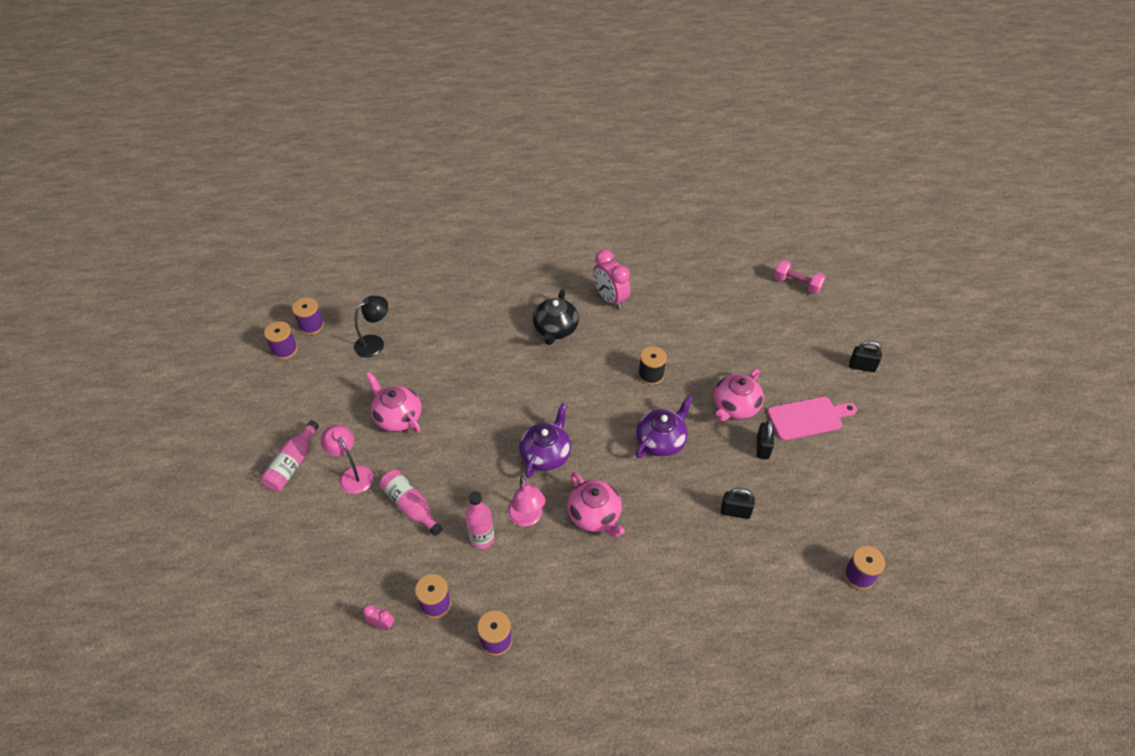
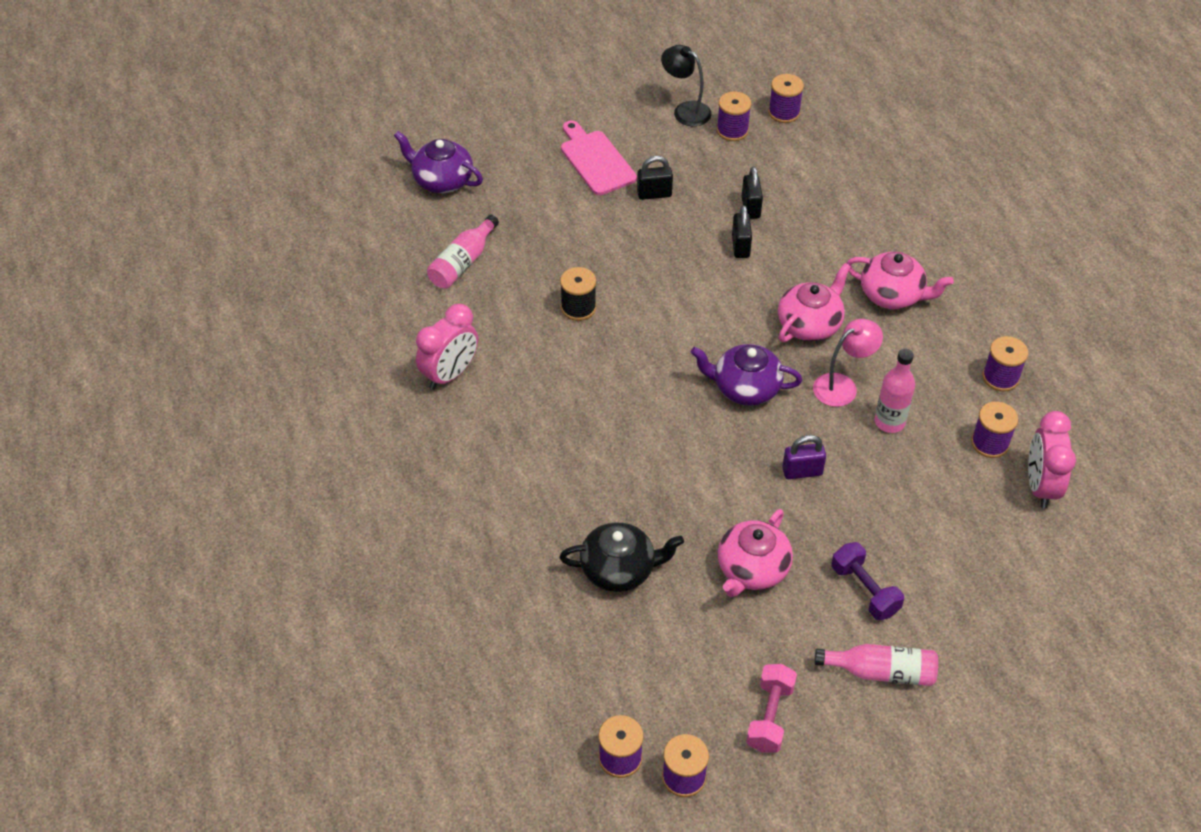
camera: 105 degrees left, 0 degrees up
(352, 474) = (864, 590): pink lamp -> purple dumbbell
(375, 343) = (627, 648): black lamp -> black lamp (685, 110)
(382, 625) = (1040, 486): pink clock -> pink clock, size x2.02
(411, 506) = (881, 507): pink bottle -> pink bottle (463, 262)
(460, 467) = (802, 471): none -> purple padlock
(555, 329) = (528, 425): black teapot -> black teapot (619, 569)
(661, 441) = (680, 282): purple teapot -> purple teapot (442, 180)
(735, 407) = (602, 223): pink teapot -> pink teapot (892, 295)
(797, 284) = (369, 185): pink dumbbell -> pink dumbbell (770, 716)
(837, 525) = (732, 130): none -> purple spool
(862, 366) = (499, 121): black padlock -> black padlock (740, 246)

